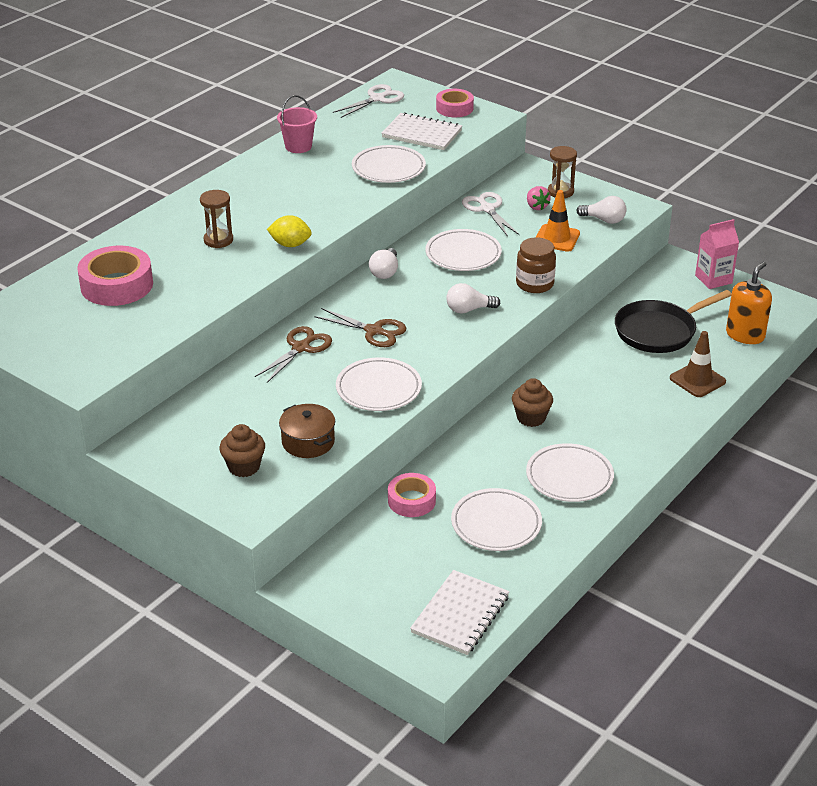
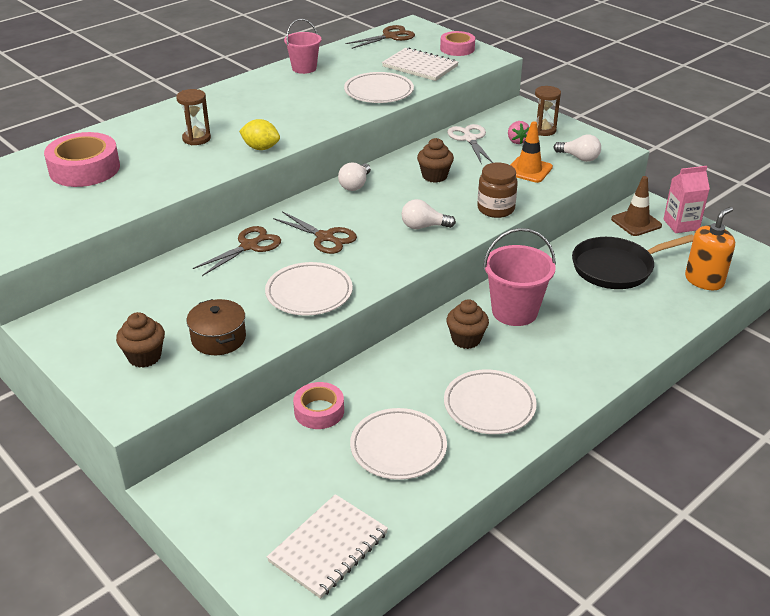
camera: 10 degrees right, 0 degrees up
(377, 99) = (390, 36): white scissors -> brown scissors
(463, 254) = (434, 176): white plate -> brown cupcake
(570, 385) = (514, 311): none -> pink bucket
(697, 380) = (646, 320): brown traffic cone -> brown traffic cone (636, 222)

